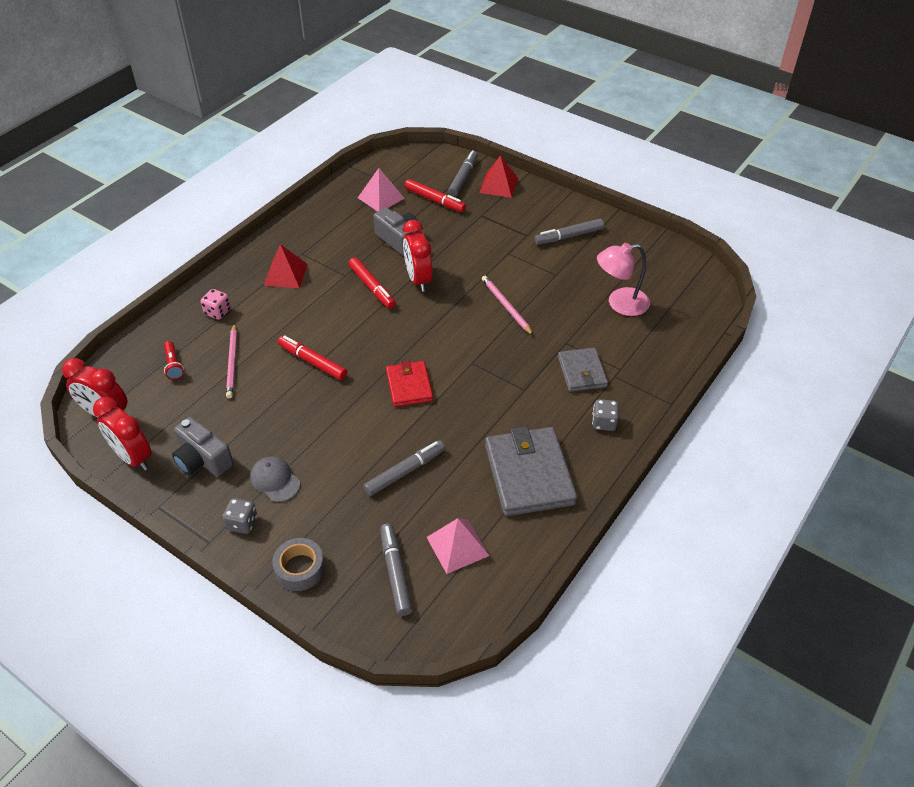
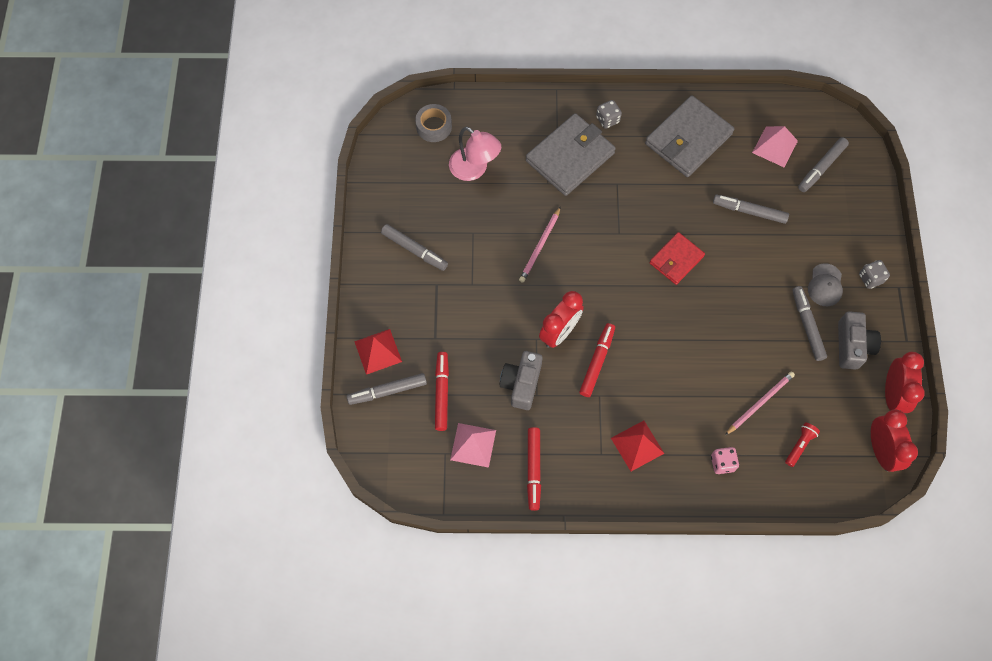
camera: 125 degrees left, 20 degrees up
(255, 439) = (807, 325): none -> grey marker
(300, 569) = (867, 220): grey tape -> grey tape (434, 126)
(312, 362) = (710, 344): red marker -> red marker (533, 470)
(582, 372) = (570, 157): grey wallet -> grey wallet, size x1.68

